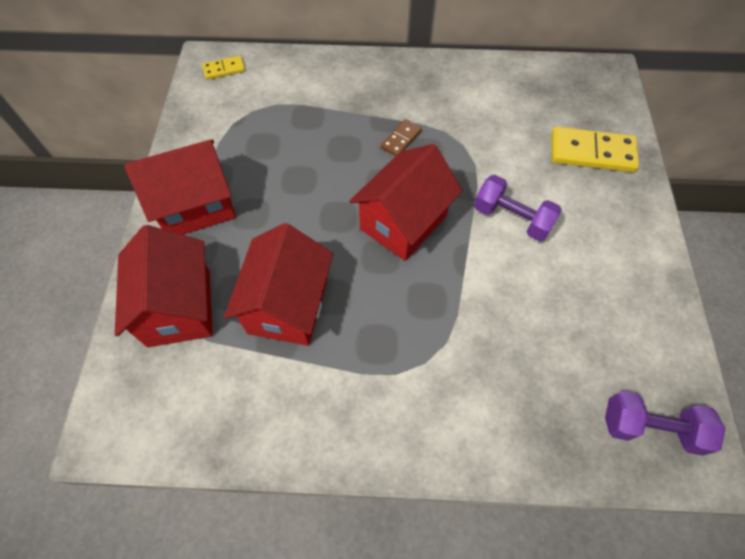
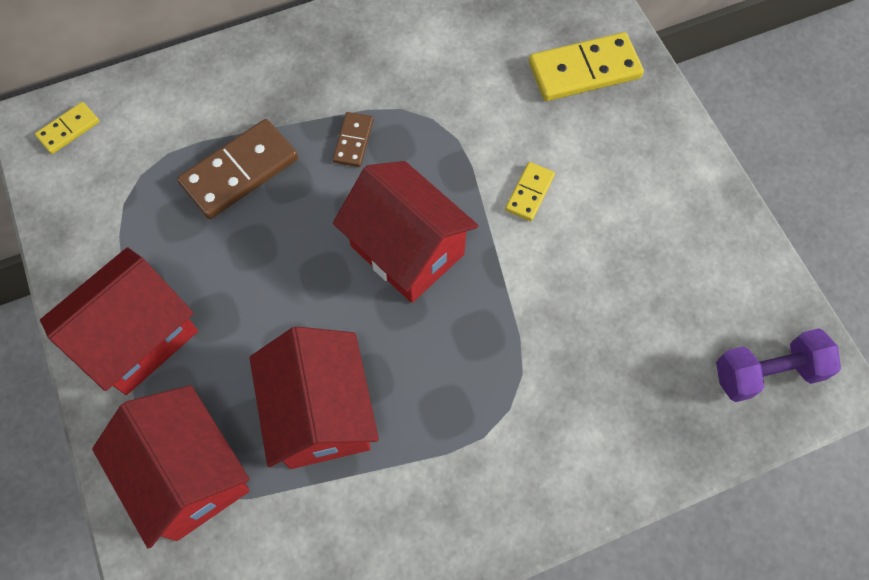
camera: 25 degrees left, 5 degrees up
(315, 131) = (239, 171): none -> brown domino
(403, 222) = (407, 250): red house -> red house turned 60 degrees counterclockwise
(511, 218) = (529, 193): purple dumbbell -> yellow domino

